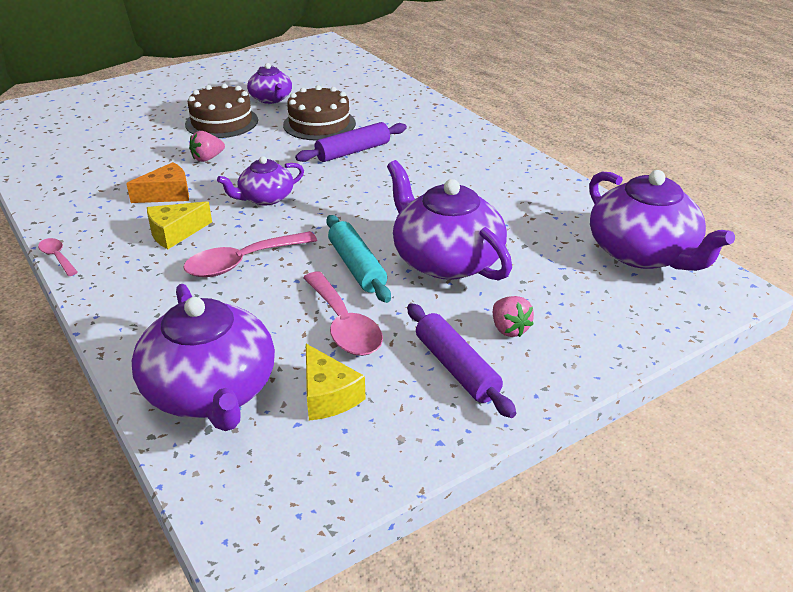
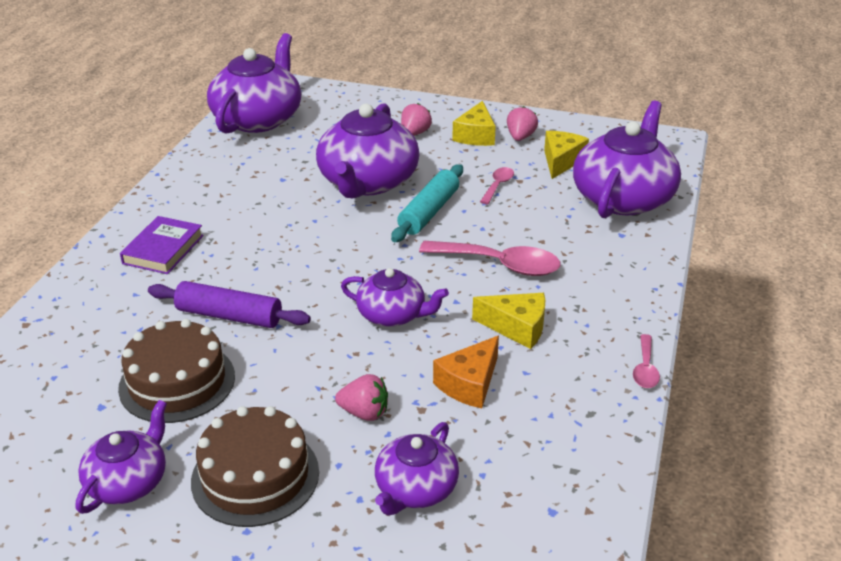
camera: 130 degrees left, 0 degrees up
(140, 151) = (415, 489): none -> purple teapot
(167, 194) = (469, 384): orange cheese -> orange cheese turned 75 degrees counterclockwise
(344, 325) = (498, 185): pink spoon -> pink spoon, size x0.52
(414, 399) = (520, 137): none -> pink strawberry
(456, 368) = (475, 135): purple rolling pin -> yellow cheese
(459, 153) = (163, 249): none -> purple book

